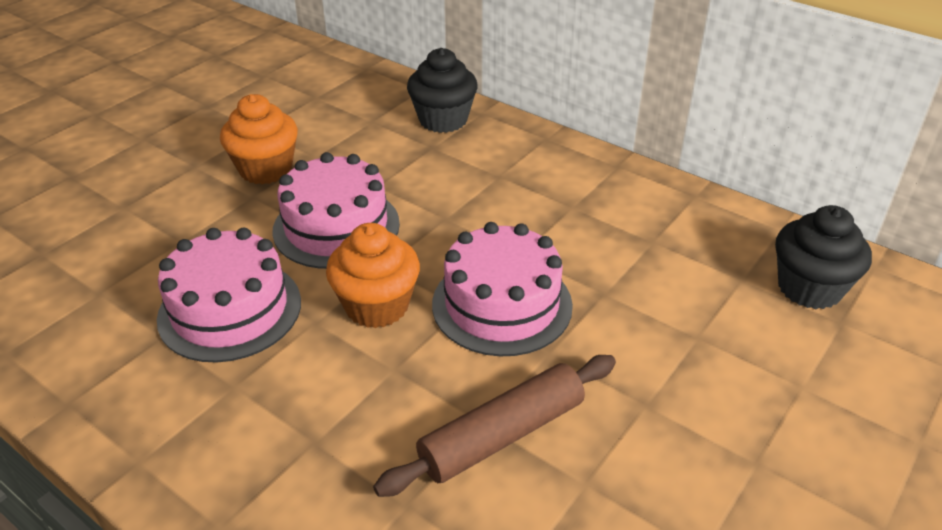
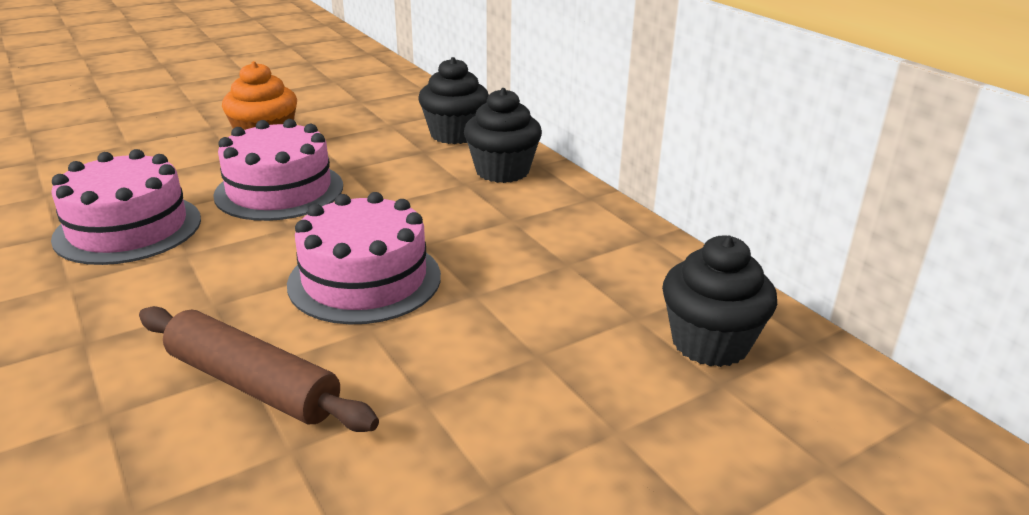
camera: 20 degrees right, 10 degrees down
(377, 306) = (251, 254): orange cupcake -> none
(501, 435) = (253, 384): brown rolling pin -> brown rolling pin turned 45 degrees clockwise
(521, 154) = (502, 171): none -> black cupcake

